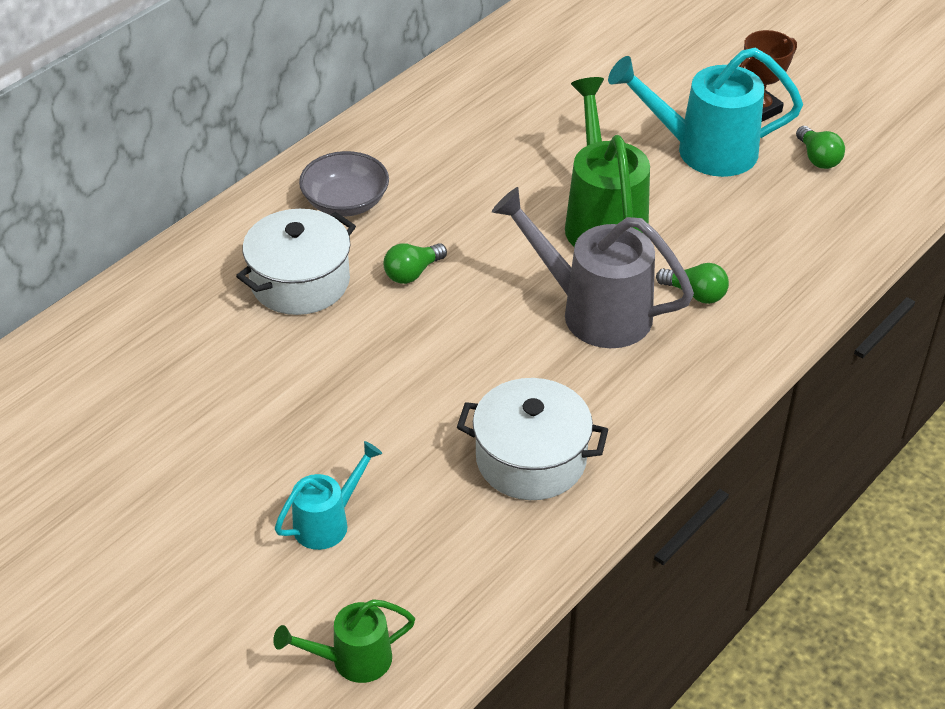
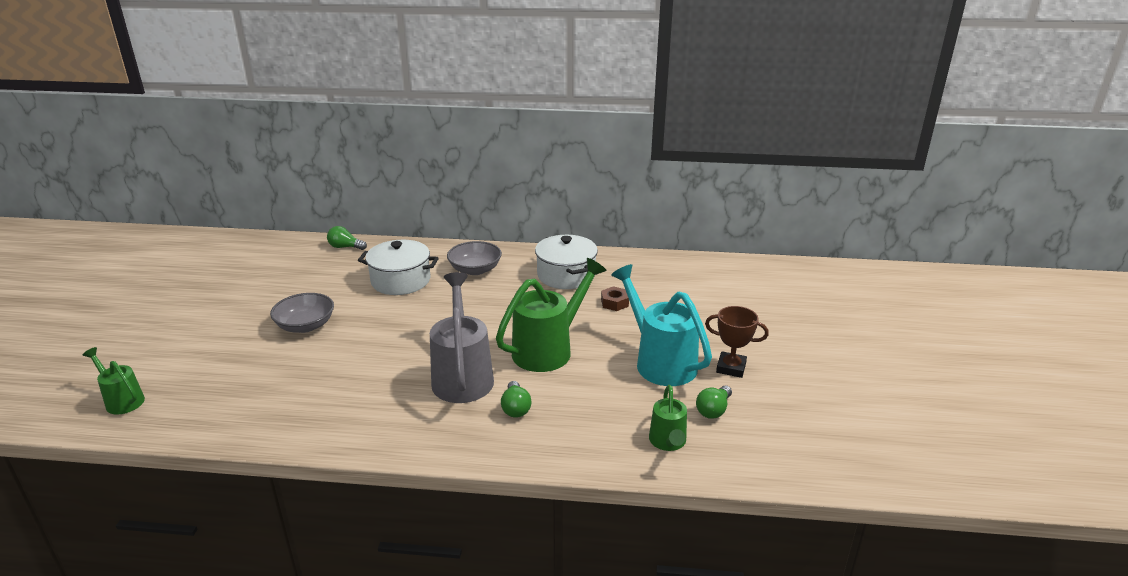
camera: 55 degrees right, 15 degrees down
(328, 522) = (223, 355): turquoise watering can -> none
(330, 415) = (305, 325): none -> grey bowl
(412, 273) = (438, 307): green light bulb -> green light bulb (345, 247)
(531, 459) = (314, 401): white pot -> white pot (566, 275)
(553, 125) = (614, 303): none -> brown nut
(843, 213) = (668, 442): none -> green watering can

